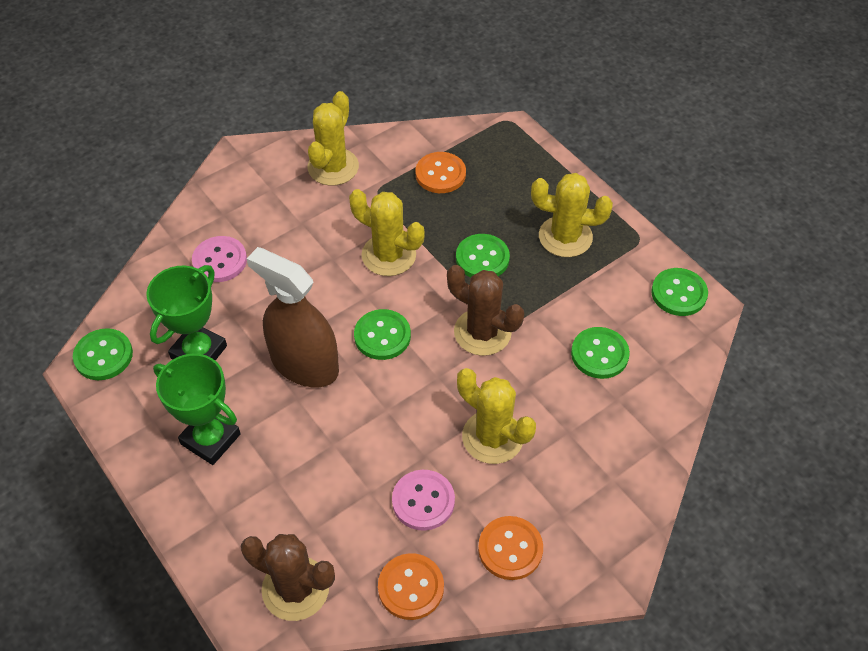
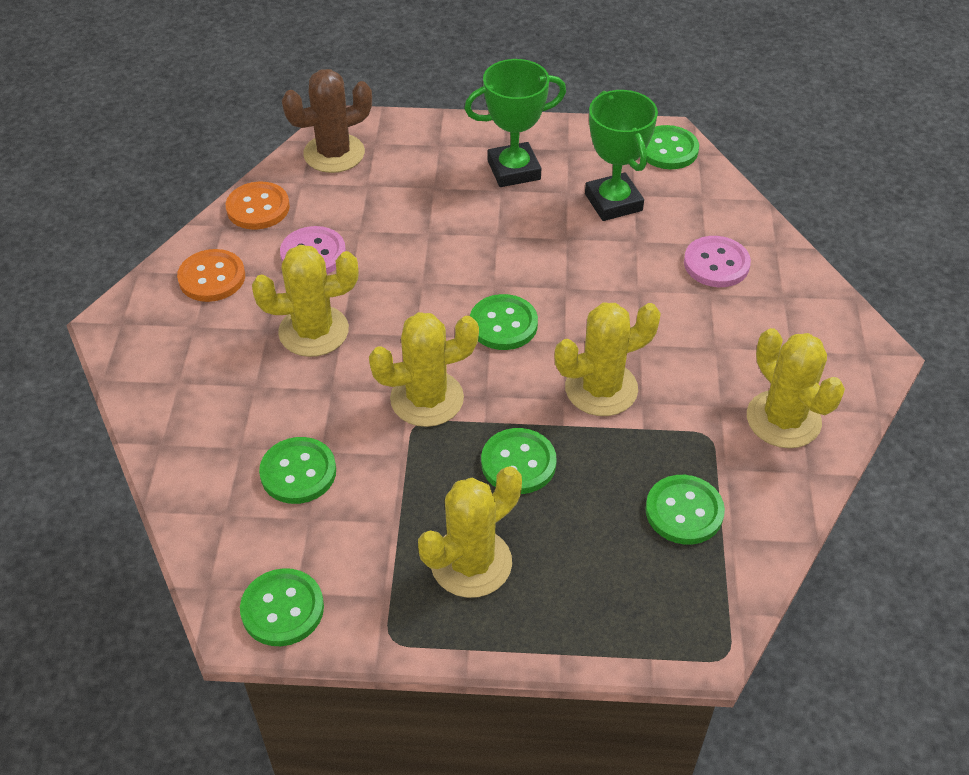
camera: 130 degrees right, 5 degrees down
(304, 364) = (528, 257): brown spray bottle -> none
(440, 174) = (684, 511): orange button -> green button
(482, 332) = (427, 399): brown cactus -> yellow cactus

